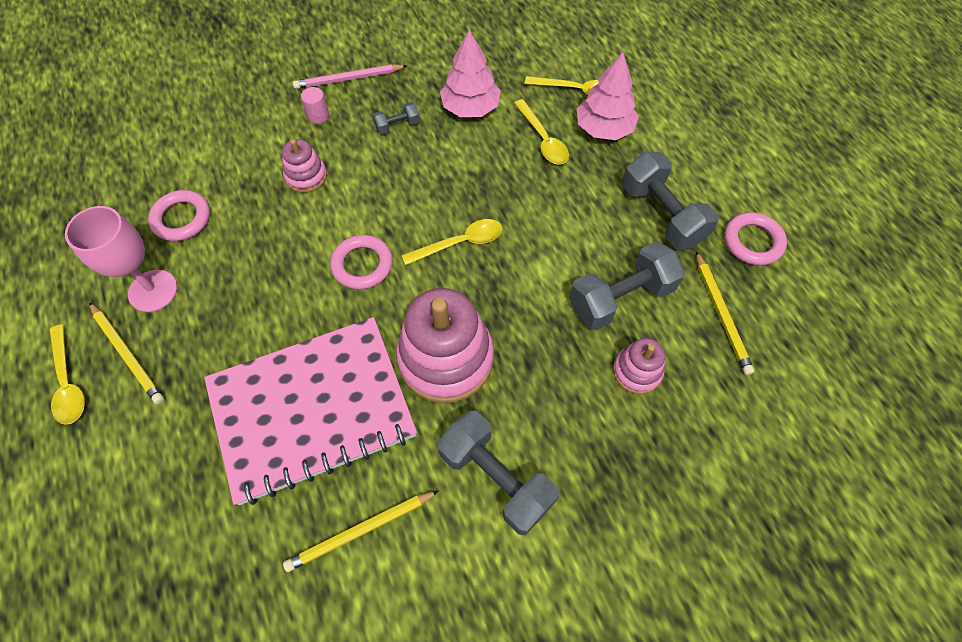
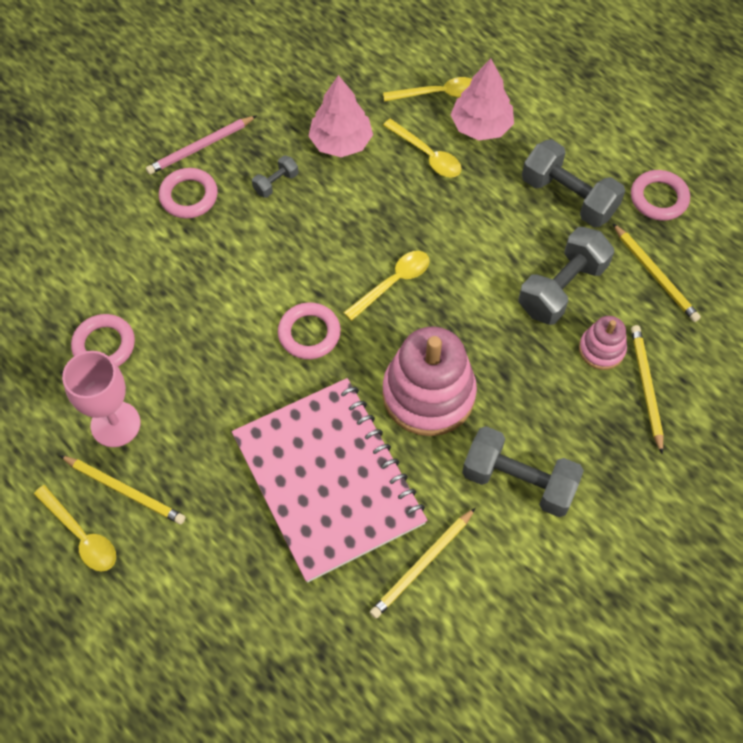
camera: 20 degrees left, 0 degrees up
(306, 176) = (209, 263): pink stacking toy -> none
(312, 409) = (328, 480): pink notebook -> pink notebook turned 75 degrees counterclockwise
(318, 116) = (189, 196): pink cylinder -> pink ring
(668, 426) = (646, 387): none -> yellow pencil

